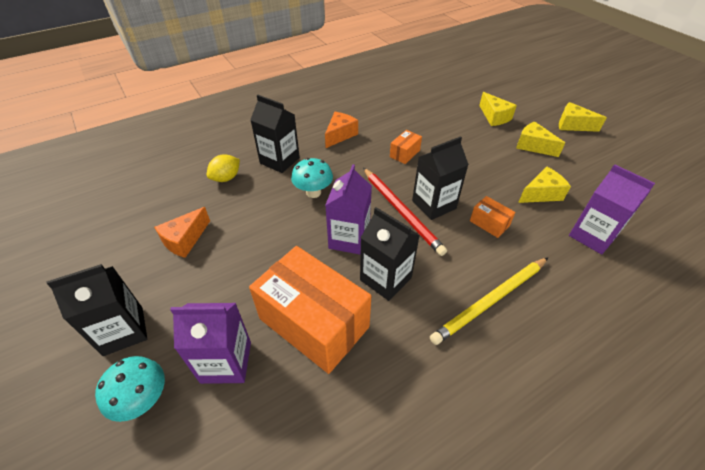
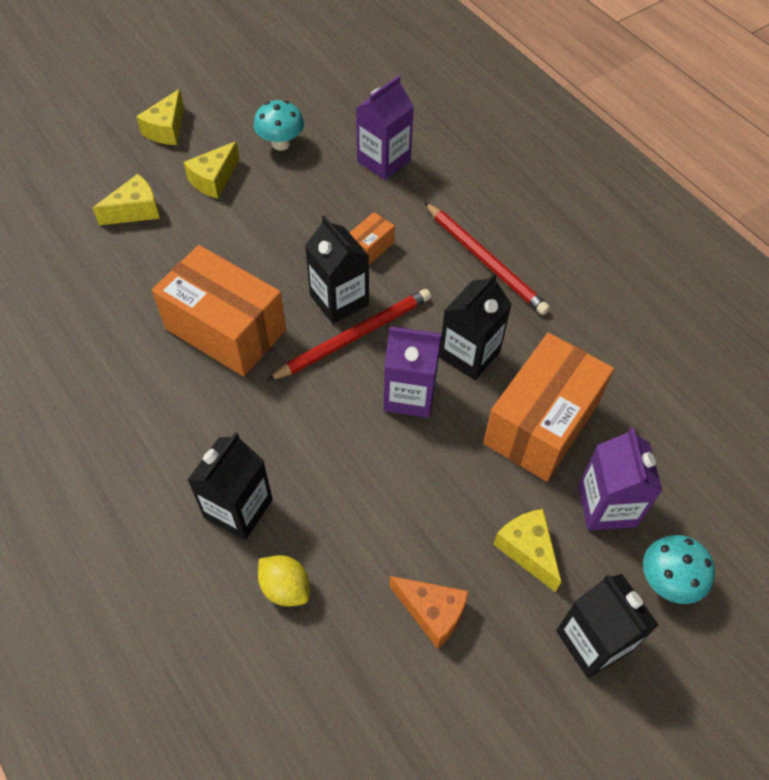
camera: 95 degrees left, 10 degrees up
(313, 192) = (319, 447): turquoise mushroom -> turquoise mushroom (281, 144)
(340, 135) = (168, 421): orange cheese -> none
(404, 153) = (225, 329): orange box -> orange box, size x2.33
(490, 301) = (485, 261): yellow pencil -> red pencil
(541, 194) = (314, 190): yellow cheese -> yellow cheese (527, 550)

